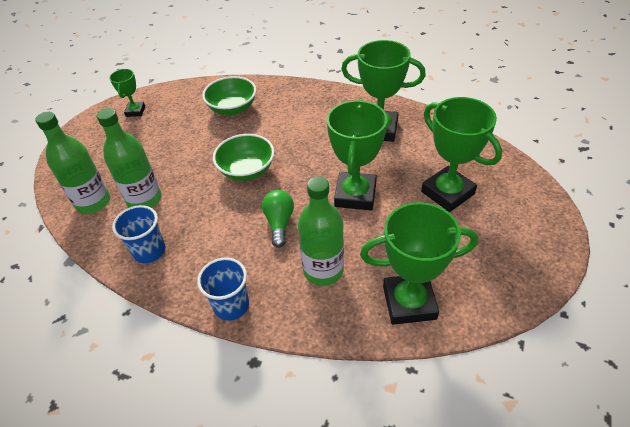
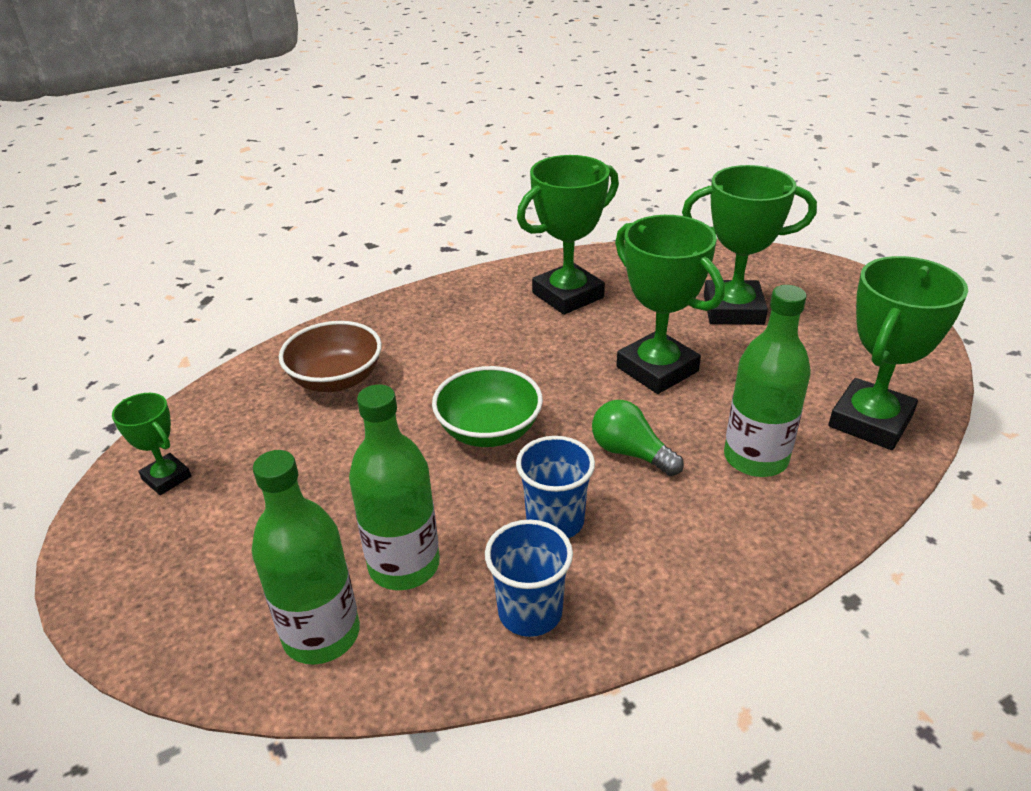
camera: 50 degrees left, 10 degrees down
(231, 305) = (735, 572): blue cup -> blue cup (555, 521)
(232, 108) = (336, 379): green bowl -> brown bowl

